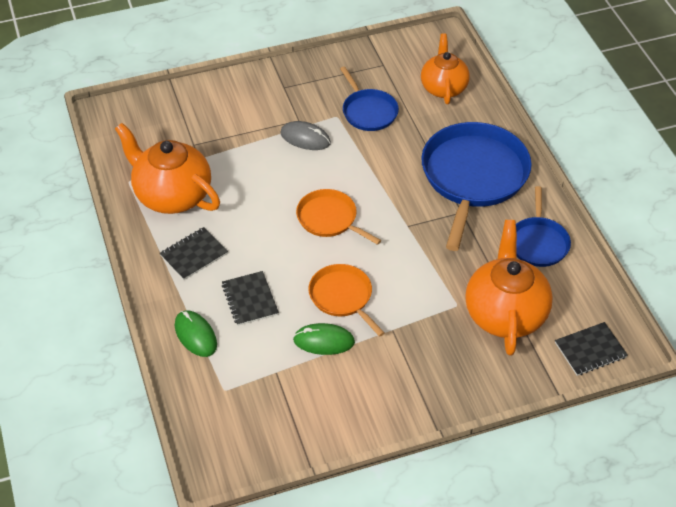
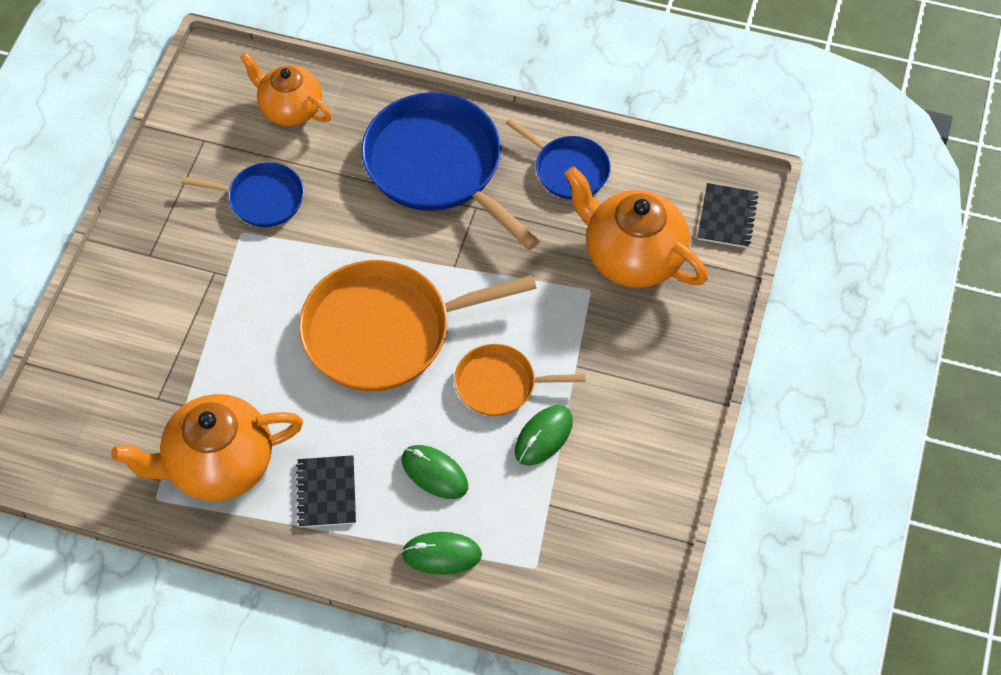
camera: 55 degrees left, 10 degrees up
(250, 299) = (434, 473): black notebook -> green mouse
(305, 138) = (248, 282): grey mouse -> none
(329, 219) = (385, 331): orange pan -> orange pan, size x1.87

